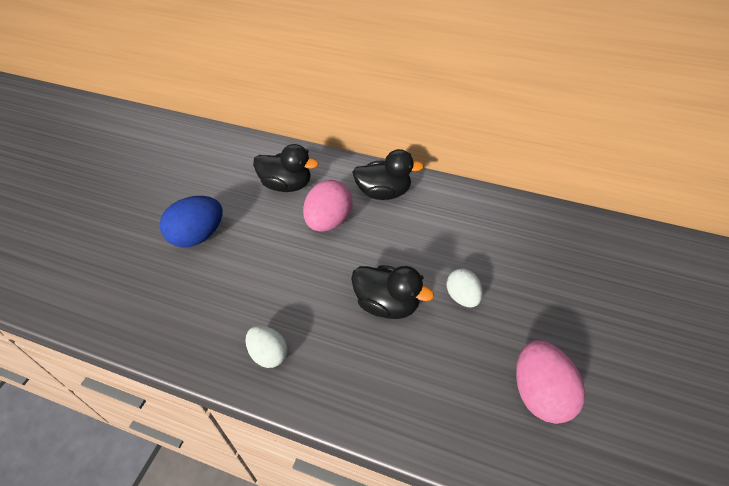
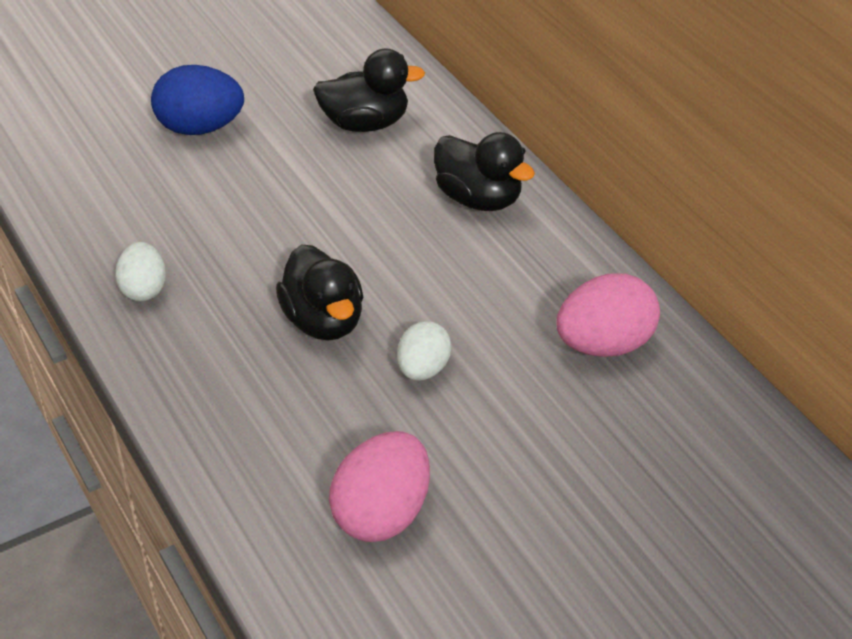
camera: 40 degrees right, 5 degrees down
(286, 185) = (365, 123): black duck -> black duck turned 60 degrees counterclockwise
(328, 221) = (365, 194): pink egg -> pink egg (604, 345)

